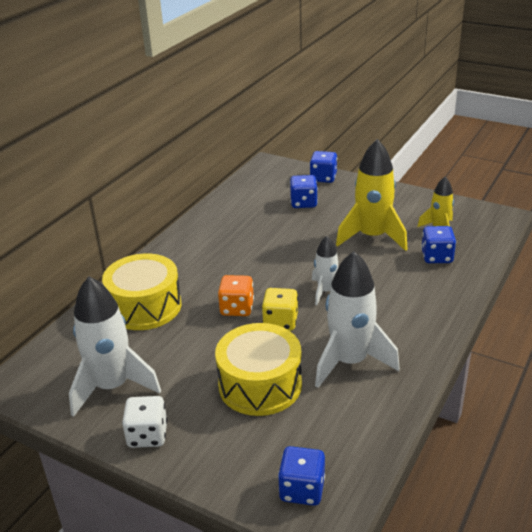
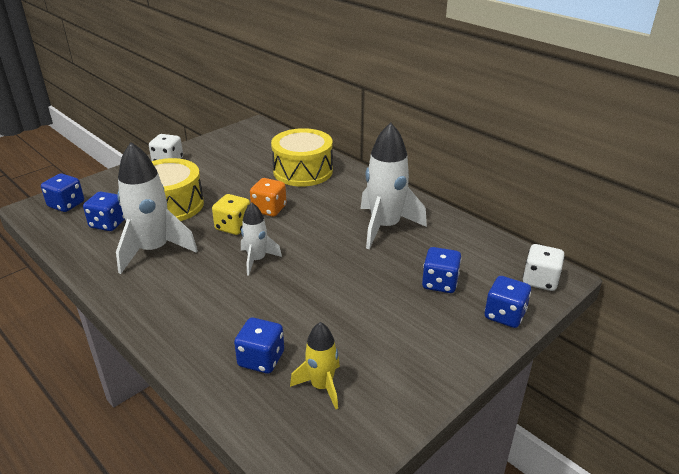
camera: 105 degrees right, 0 degrees up
(112, 386) = (223, 154): white rocket -> white rocket (385, 227)
(277, 169) = (540, 280): none -> white dice
(323, 422) = (108, 223): none -> blue dice
(372, 237) = (335, 318): yellow rocket -> none

